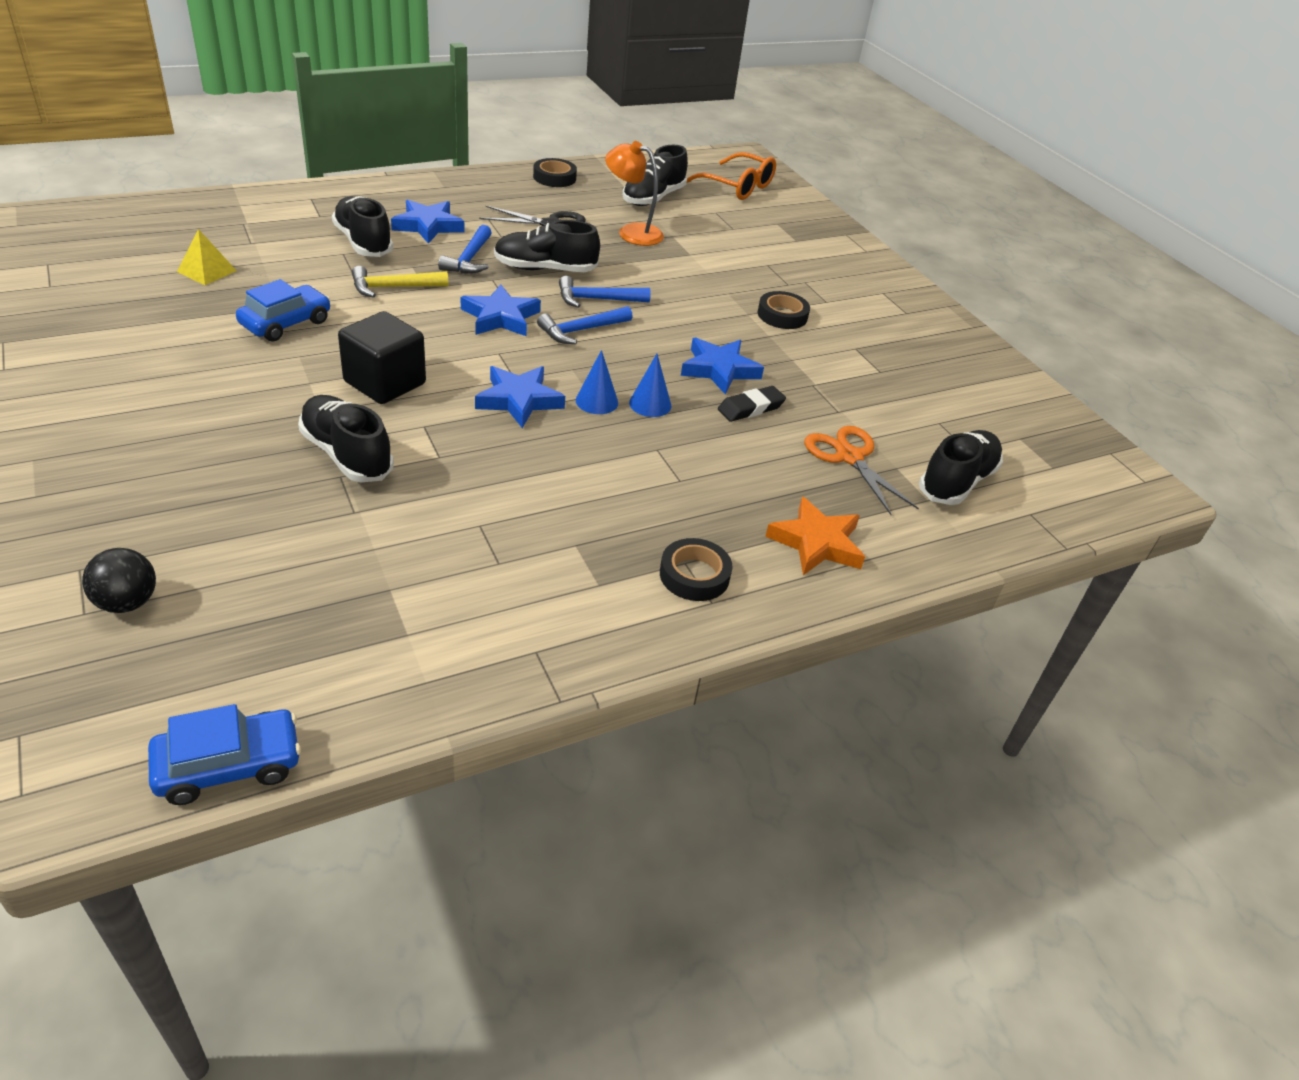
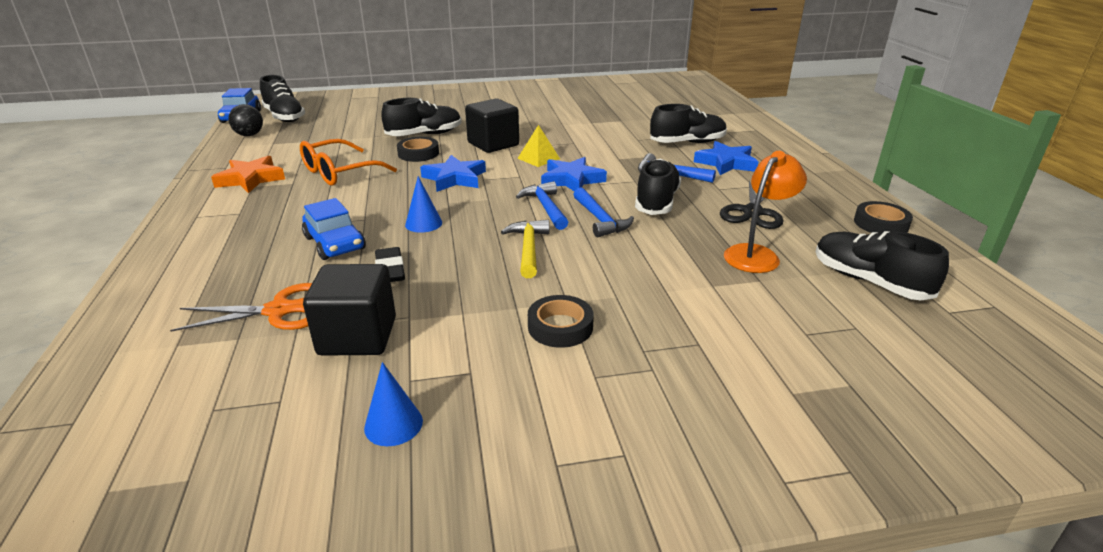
camera: 110 degrees right, 10 degrees down
(127, 602) = (350, 102): black ball -> black ball (249, 135)
(207, 271) = (635, 107): yellow pyramid -> yellow pyramid (538, 158)
(286, 323) = (570, 123): blue car -> blue car (335, 243)
(394, 287) = (617, 149): yellow hammer -> yellow hammer (528, 249)
(597, 299) = (600, 219): blue hammer -> blue hammer turned 150 degrees clockwise
(597, 401) = (439, 203): blue cone -> blue cone (393, 424)
(694, 575) = (225, 214): black tape -> black tape (418, 153)
(719, 369) = (460, 264): blue star -> none
(737, 187) = (976, 368): orange glasses -> orange glasses (339, 172)
(816, 543) = (198, 266): orange star -> orange star (251, 179)
(853, 404) = (357, 336): none -> black cube
(956, 482) = (177, 376): black shoe -> black shoe (284, 117)

